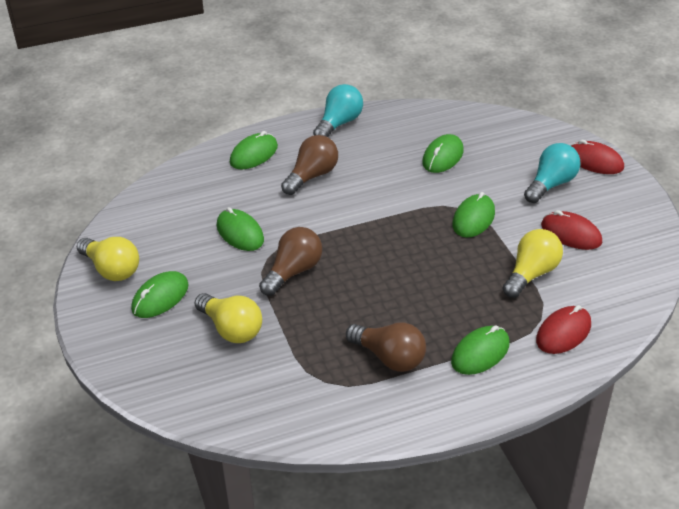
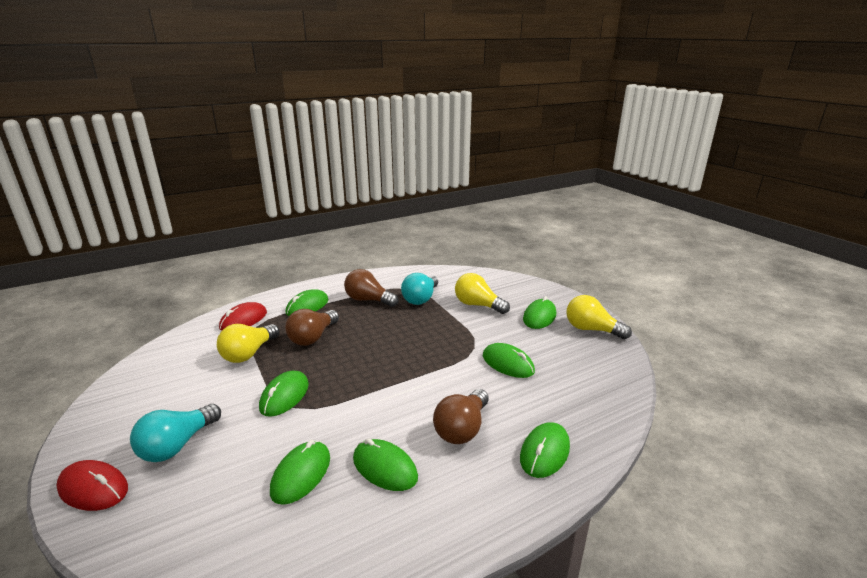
camera: 170 degrees right, 15 degrees down
(293, 272) = (448, 339): brown light bulb -> brown light bulb (313, 337)
(339, 123) = (451, 523): turquoise light bulb -> turquoise light bulb (421, 299)
(379, 155) = (385, 468): none -> green mouse
(571, 234) = (191, 390): red mouse -> none

